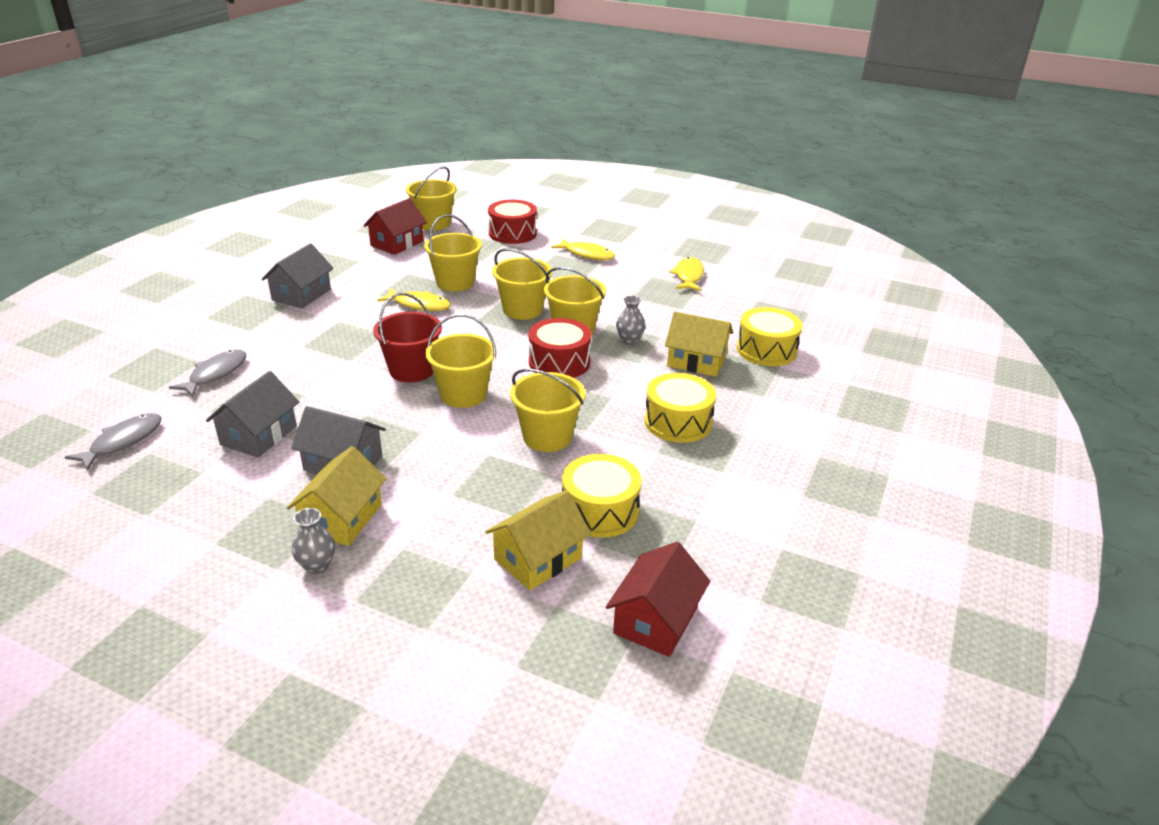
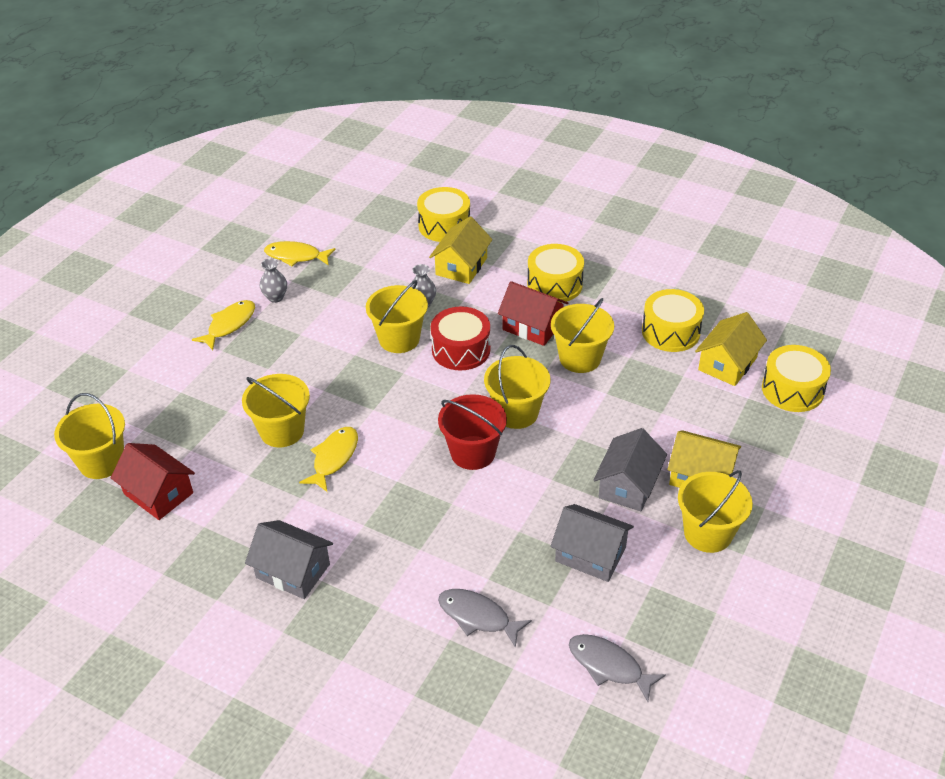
camera: 85 degrees left, 10 degrees up
(317, 565) = (757, 484): grey vase -> grey vase (275, 297)
(483, 621) = (792, 390): none -> yellow drum
(512, 233) = (155, 386): red drum -> none
(522, 310) = (354, 375): yellow bucket -> yellow bucket (708, 533)
(538, 559) = (727, 364): yellow house -> yellow house turned 75 degrees clockwise
(656, 620) = (773, 312): red house -> red house (532, 326)

